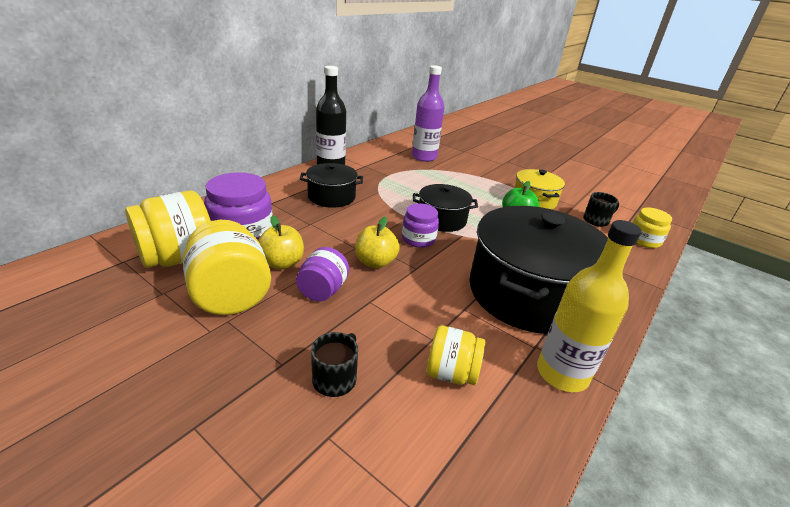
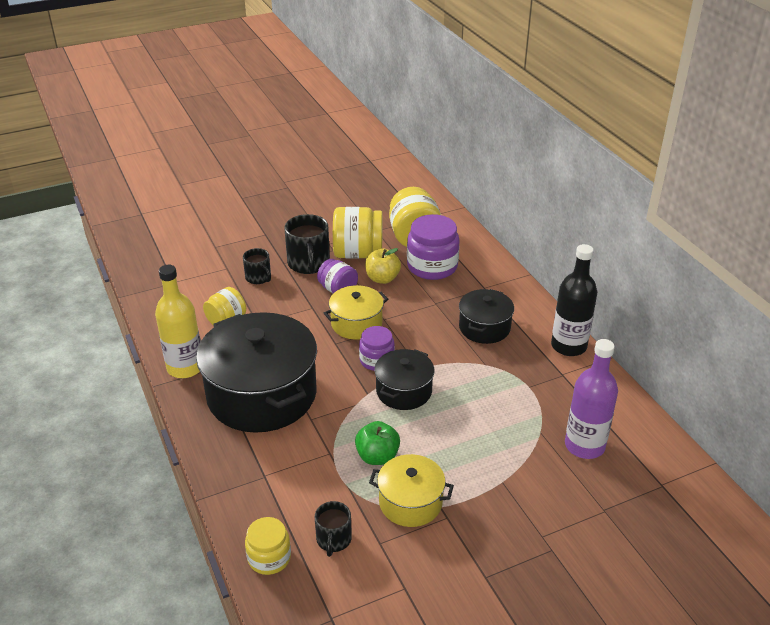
camera: 120 degrees right, 5 degrees up
(274, 334) = (309, 264): none -> black mug
(375, 262) = (356, 323): yellow apple -> yellow pot

